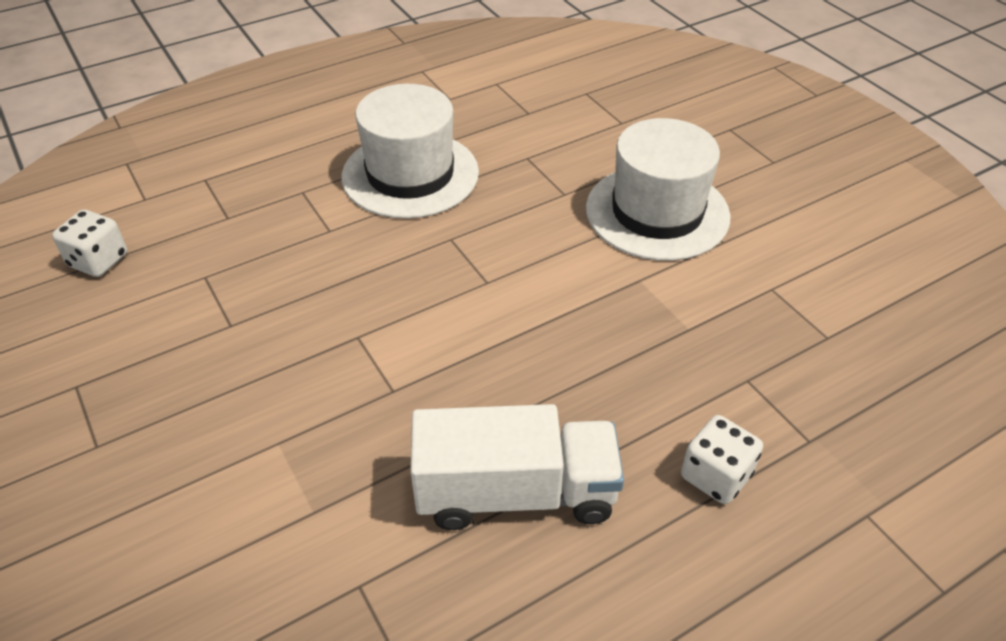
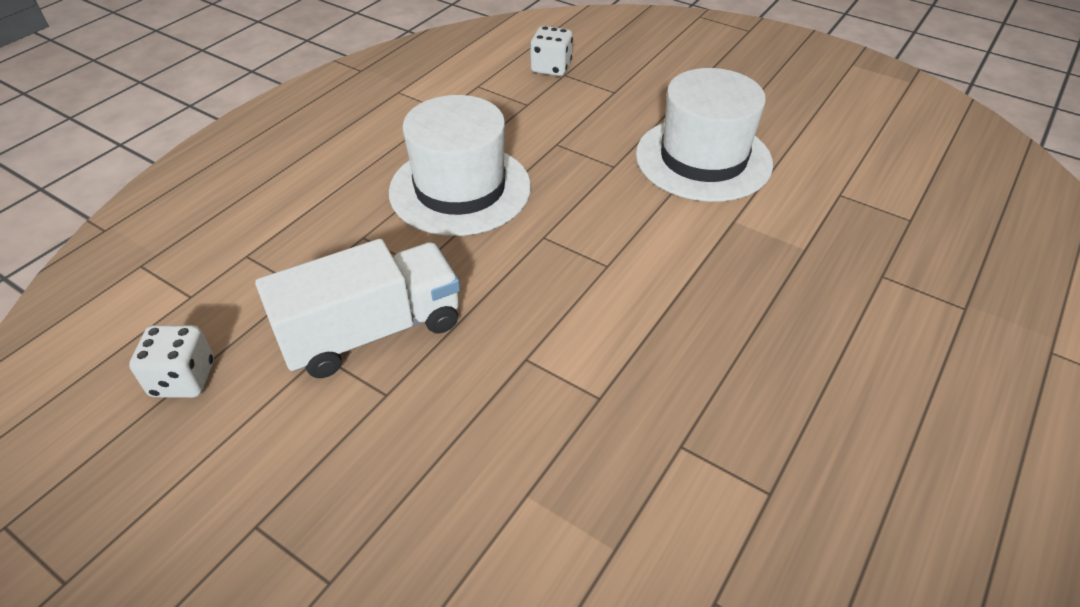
camera: 25 degrees left, 0 degrees up
(516, 493) = (782, 448): white truck -> white truck (372, 332)
(715, 476) = (924, 365): white dice -> white dice (551, 68)

